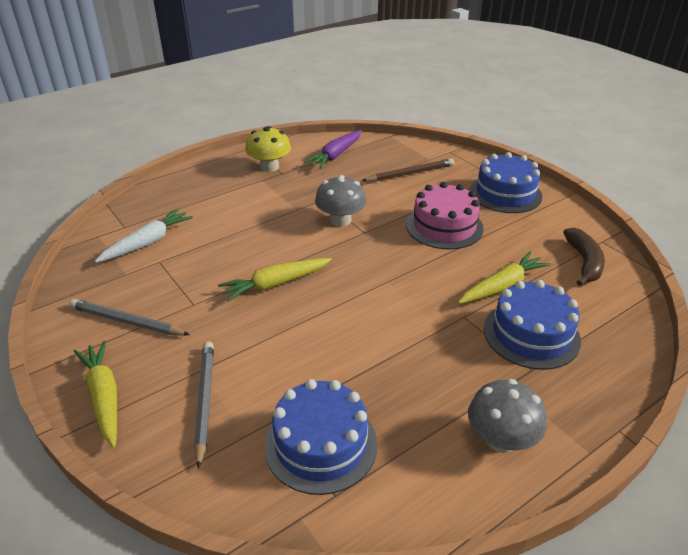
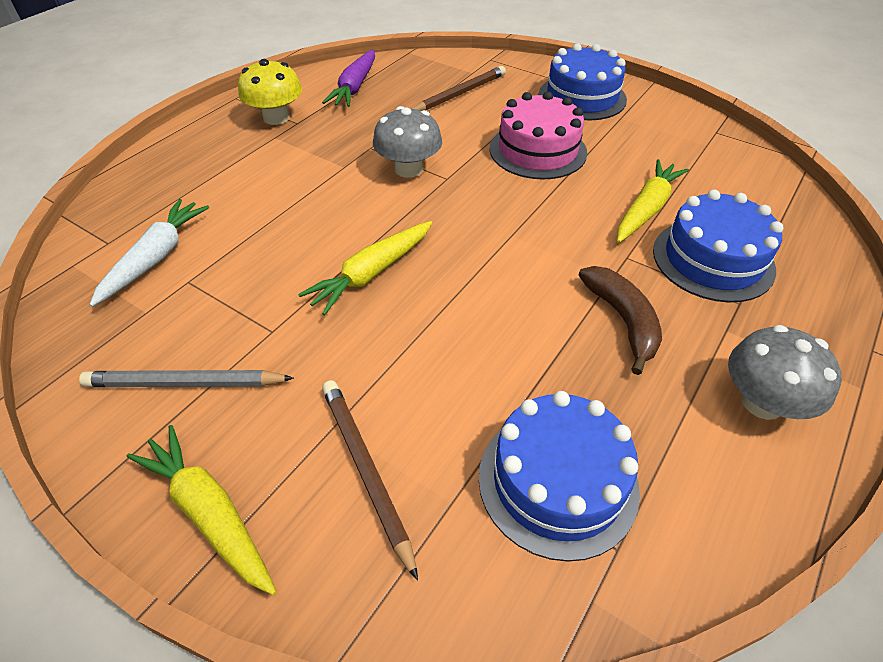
camera: 20 degrees left, 10 degrees up
(204, 401) = (366, 470): grey pencil -> brown pencil
(584, 262) = (714, 160): brown banana -> brown banana (623, 321)

